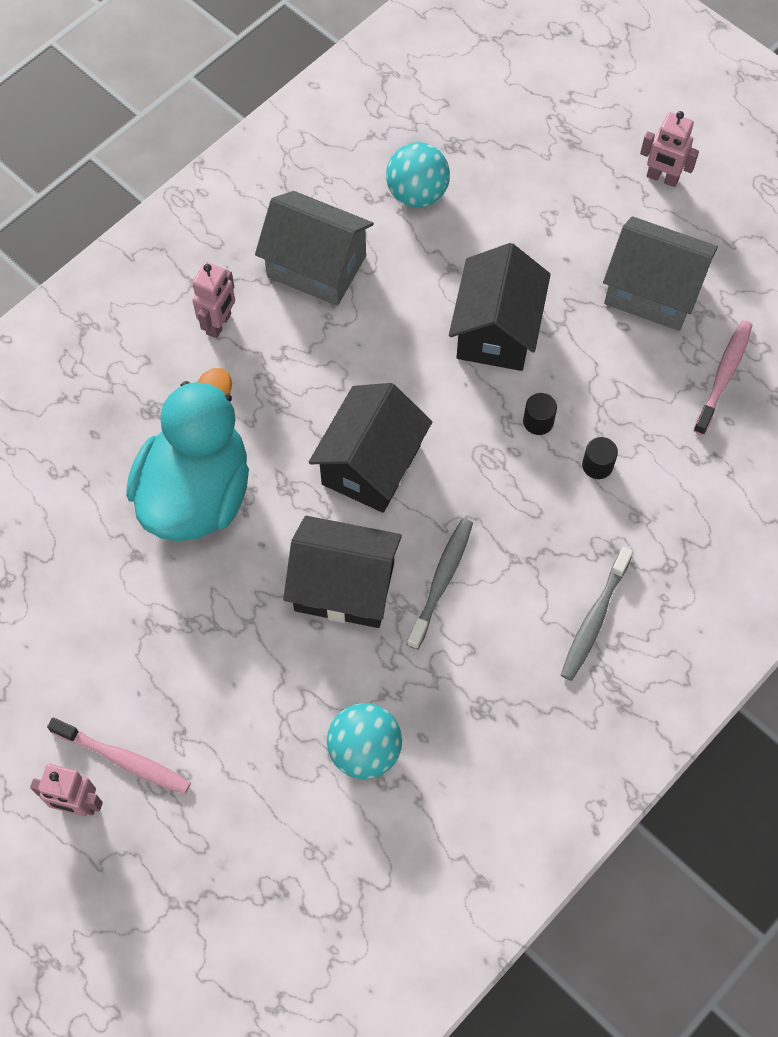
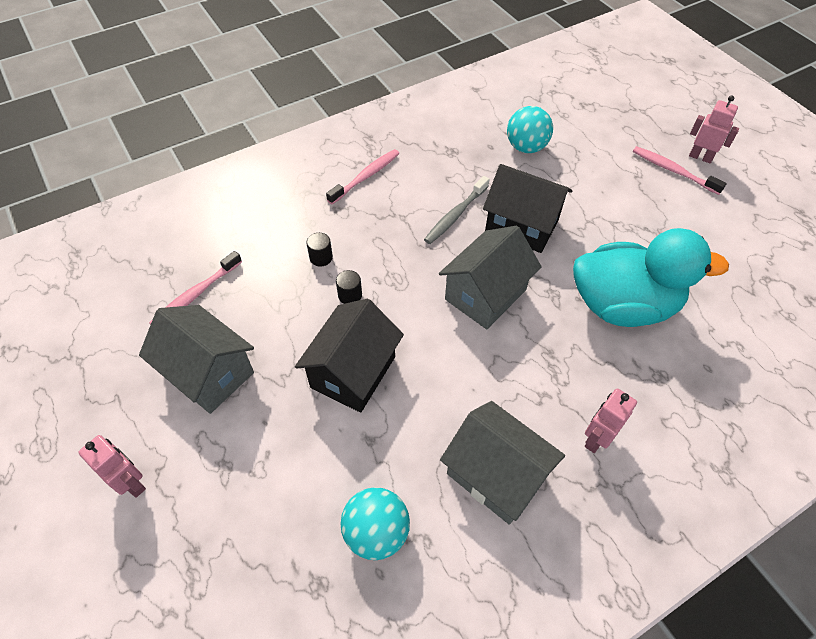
camera: 165 degrees left, 10 degrees down
(196, 493) = (622, 305): turquoise duck -> turquoise duck turned 120 degrees counterclockwise
(371, 465) = (485, 294): black house -> grey house
(594, 619) = (366, 176): grey toothbrush -> pink toothbrush

